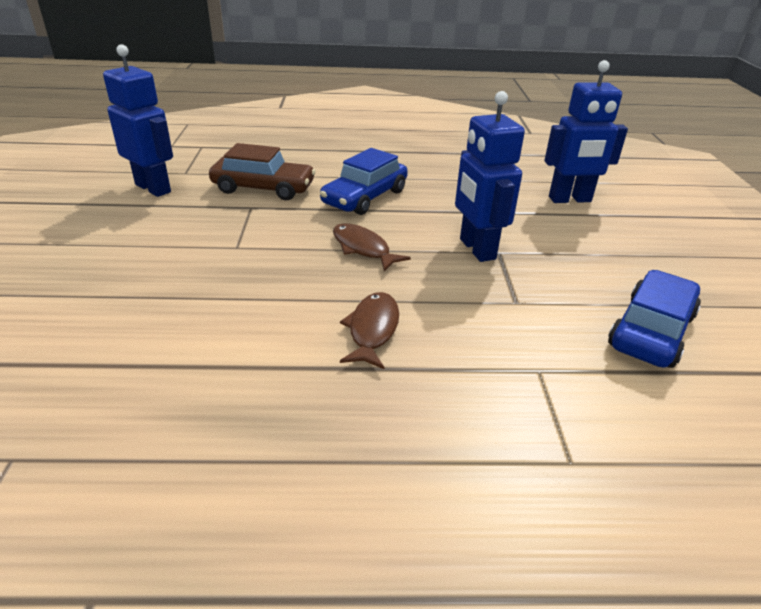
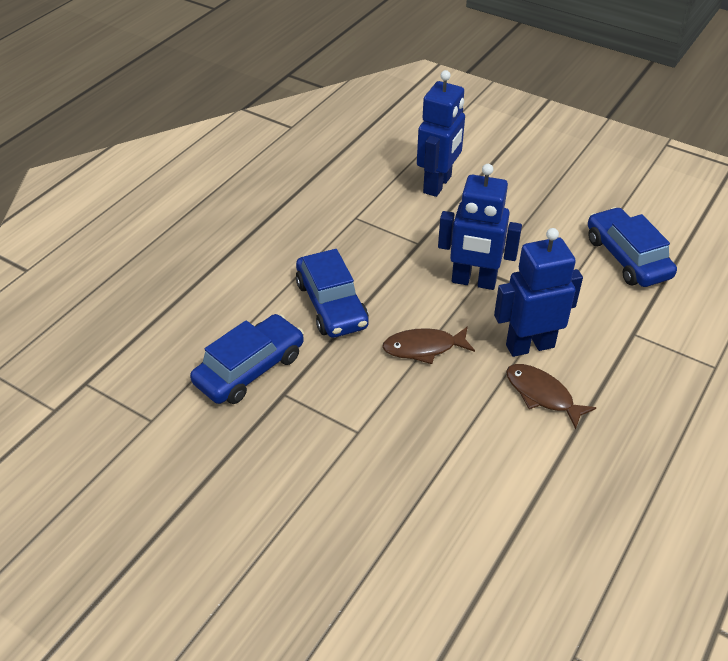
camera: 55 degrees left, 10 degrees up
(153, 188) = (171, 459): blue robot -> blue robot (529, 345)
(263, 188) = (250, 369): brown car -> blue car

